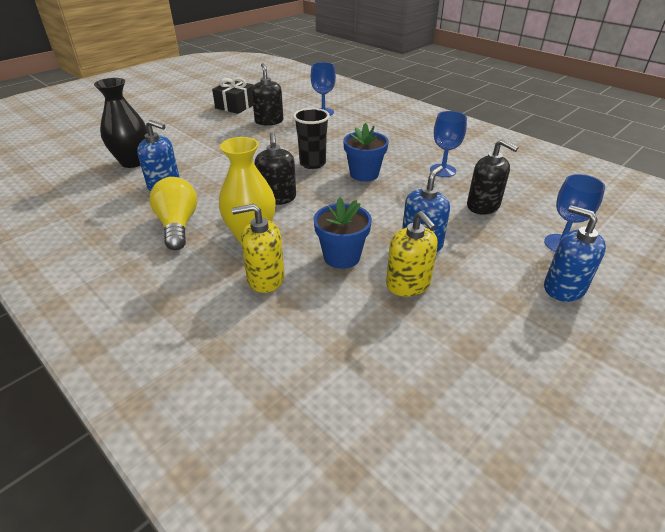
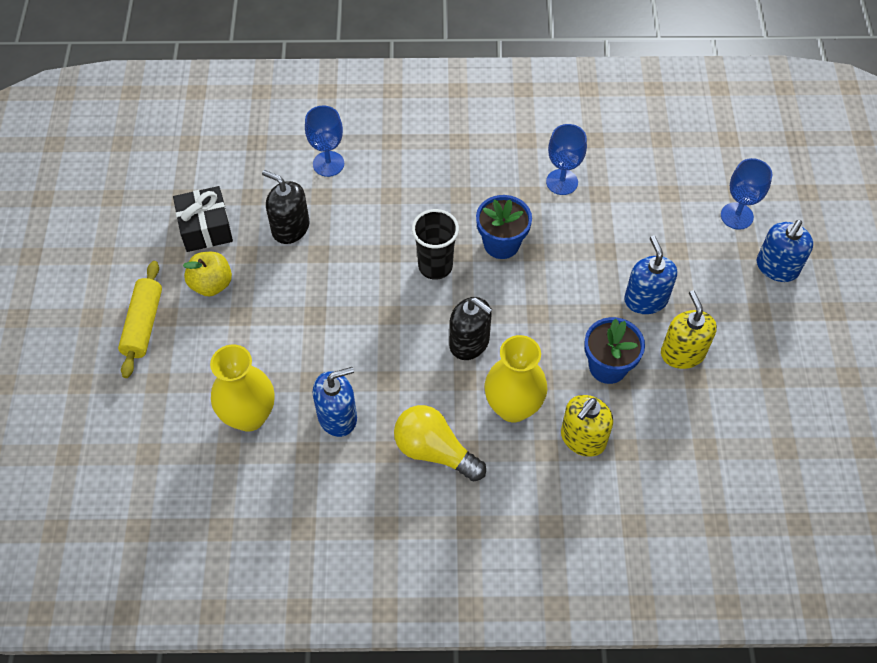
camera: 45 degrees left, 20 degrees up
(133, 162) = (249, 416): black vase -> yellow vase
(158, 117) = (143, 324): none -> yellow rolling pin
(205, 120) = (211, 284): none -> yellow apple
(408, 284) = (682, 353): yellow soap dispenser -> yellow soap dispenser turned 120 degrees counterclockwise
(483, 206) = (643, 210): black soap dispenser -> none
(563, 288) = (777, 267): blue soap dispenser -> blue soap dispenser turned 60 degrees counterclockwise

